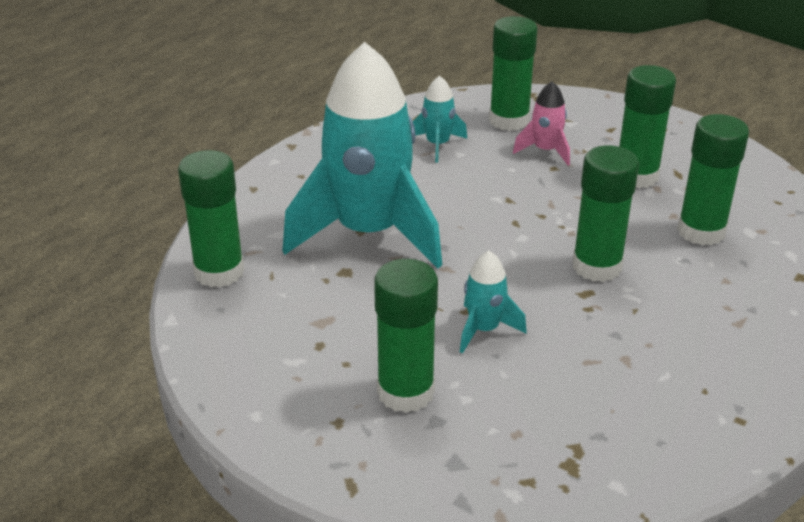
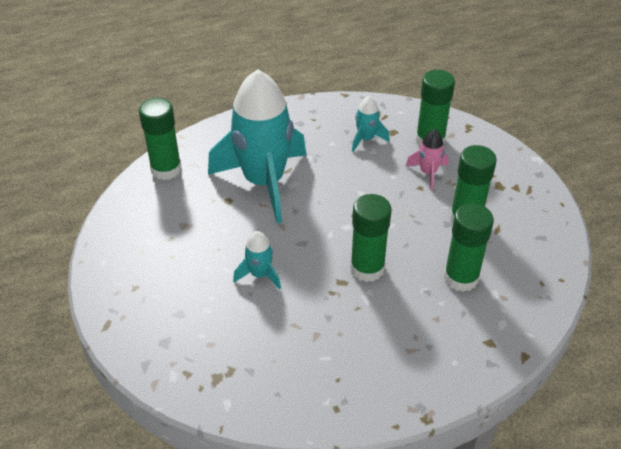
camera: 35 degrees right, 10 degrees up
(405, 392) = (182, 289): green glue stick -> none

